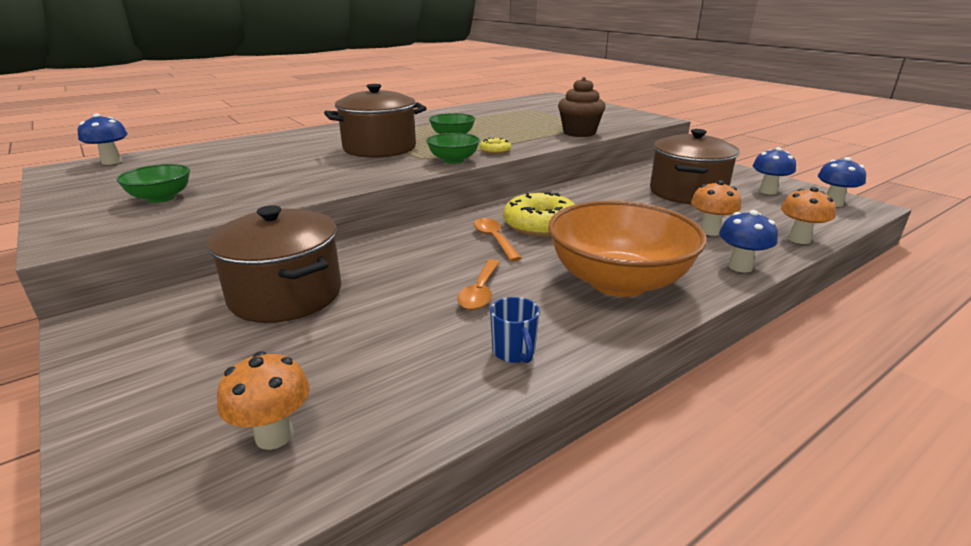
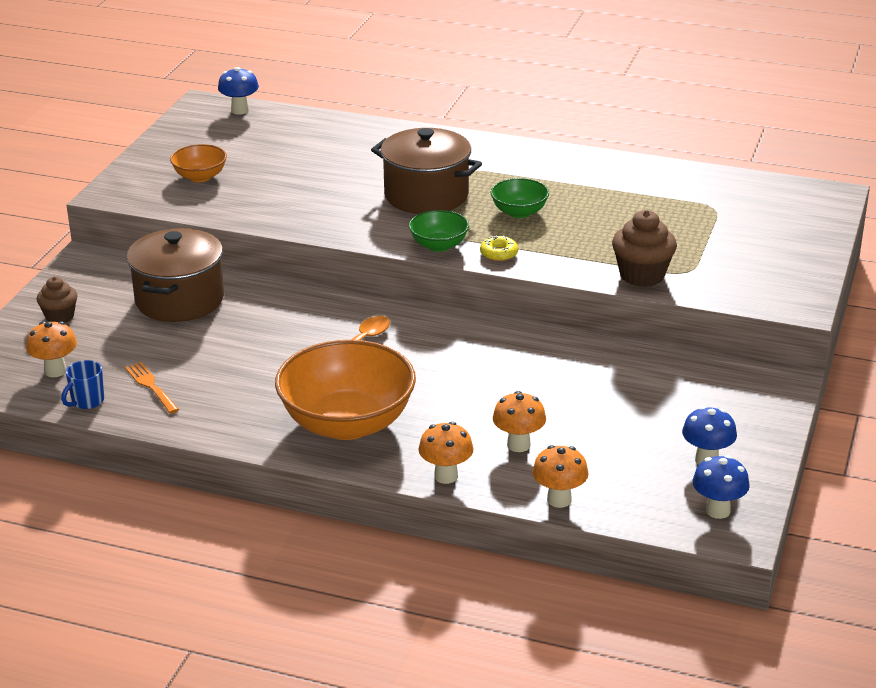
camera: 55 degrees right, 5 degrees up
(161, 198) = (200, 177): green bowl -> orange bowl
(163, 384) = (60, 316): none -> brown cupcake
(420, 367) = (151, 386): none -> orange fork
(480, 292) = (264, 370): orange spoon -> none
(514, 352) = (199, 412): blue mug -> blue mug (87, 401)
(540, 225) = (421, 352): yellow donut -> none
(687, 192) = (628, 408): brown pot -> none
(740, 267) = (446, 476): blue mushroom -> orange mushroom

